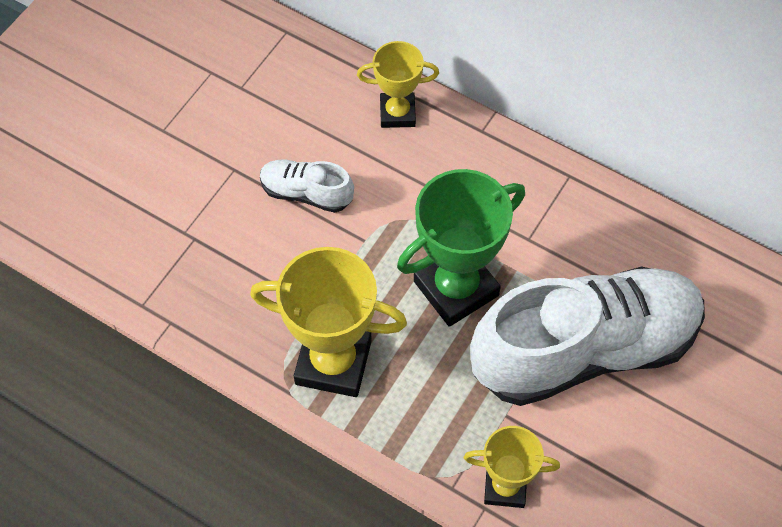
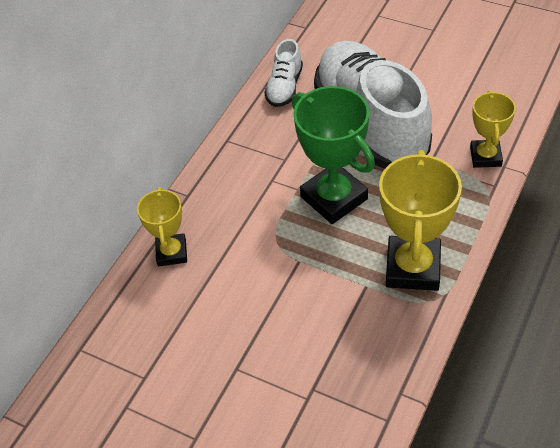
camera: 90 degrees left, 10 degrees down
(306, 193) = (257, 308): white shoe -> white shoe (284, 87)

